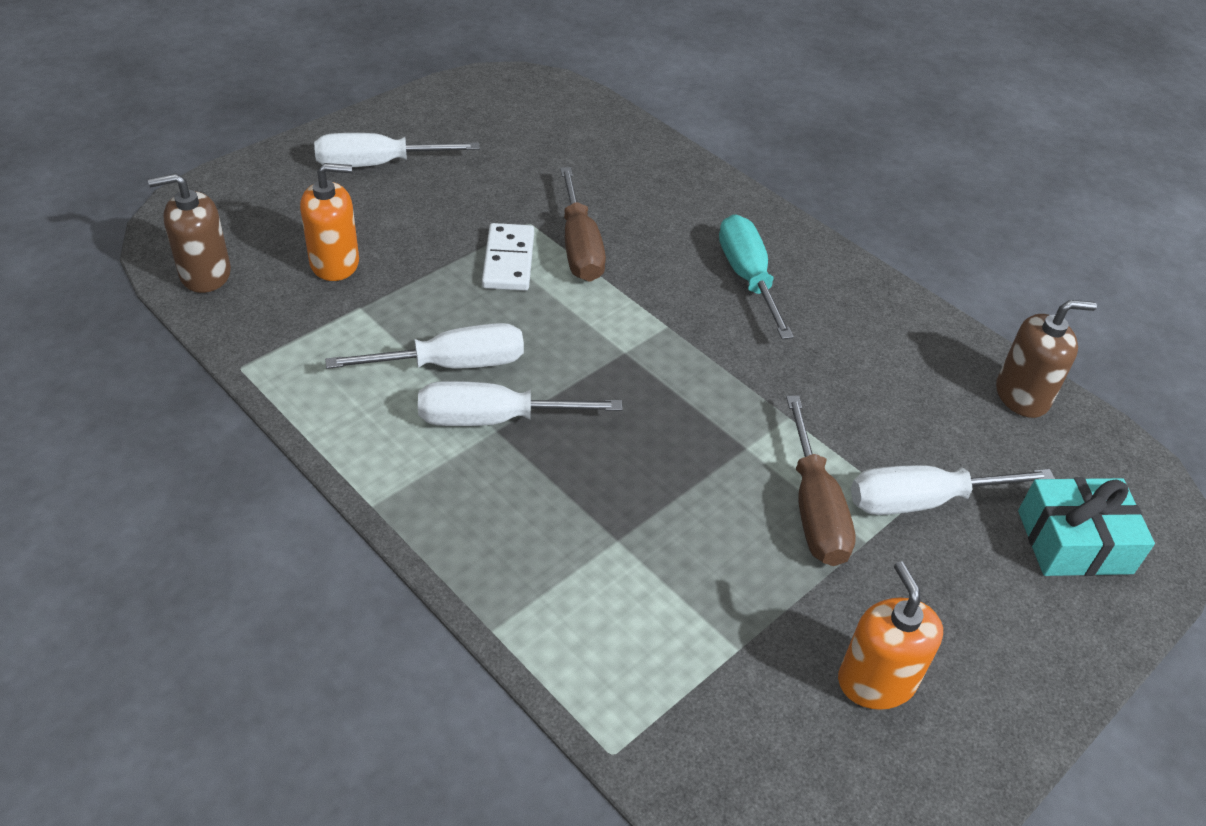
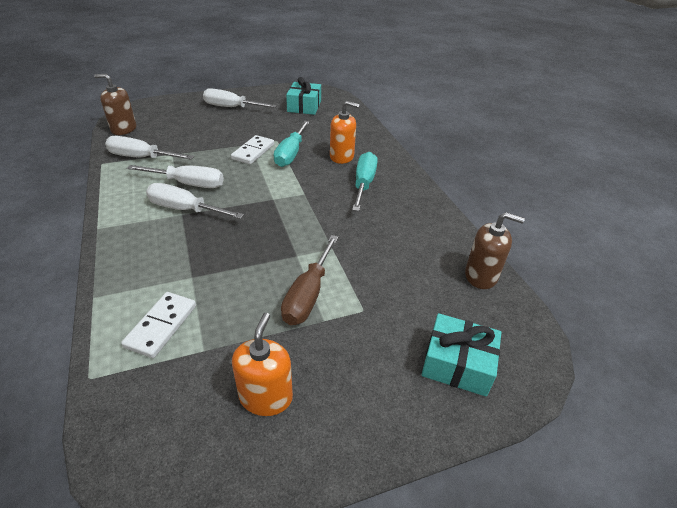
camera: 25 degrees right, 5 degrees down
(335, 263) = (178, 136): orange soap dispenser -> orange soap dispenser (342, 157)
(516, 127) = (304, 106): none -> turquoise gift
(579, 247) = (291, 154): brown screwdriver -> turquoise screwdriver
(645, 636) = (161, 326): none -> white domino
(922, 501) = (375, 310): white screwdriver -> white screwdriver (141, 157)

